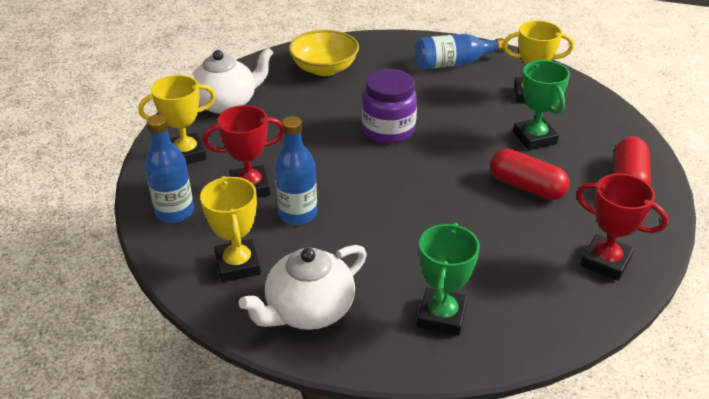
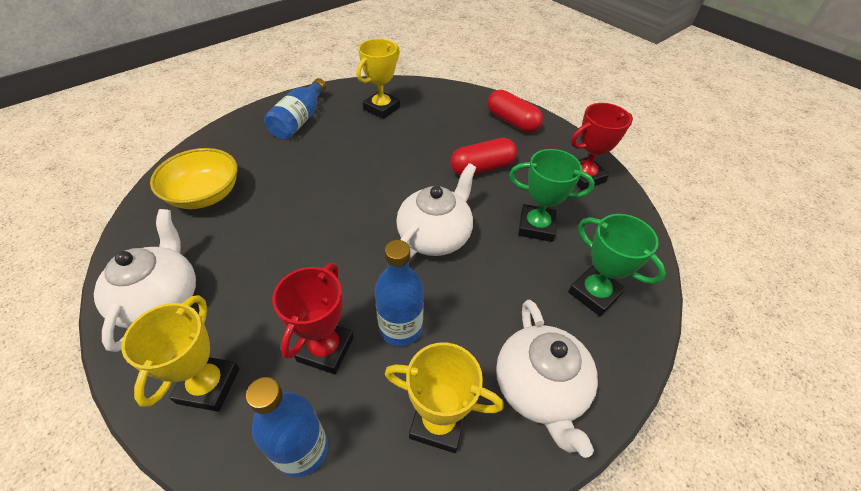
camera: 60 degrees left, 10 degrees up
(388, 130) = (343, 202): purple jar -> none
(406, 193) = (435, 236): none -> white teapot
(534, 138) = (432, 134): green trophy -> green trophy (536, 226)

